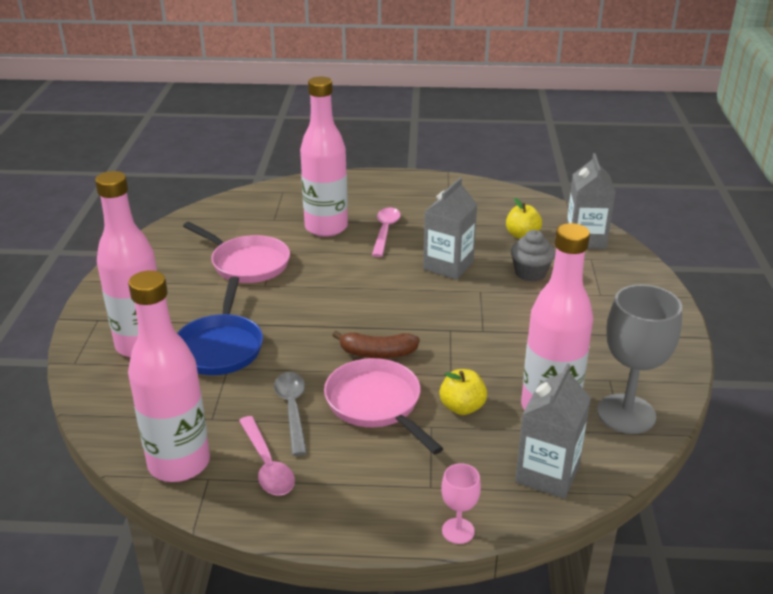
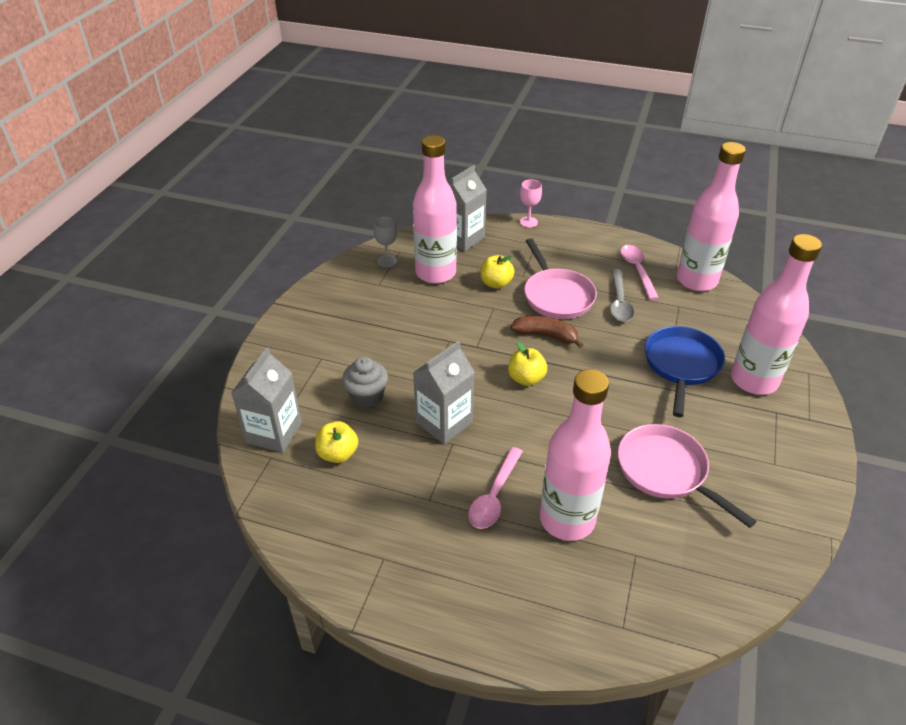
camera: 165 degrees left, 10 degrees up
(386, 309) = (526, 378): none -> yellow apple
(626, 414) = (387, 261): grey goblet -> grey goblet, size x0.49

